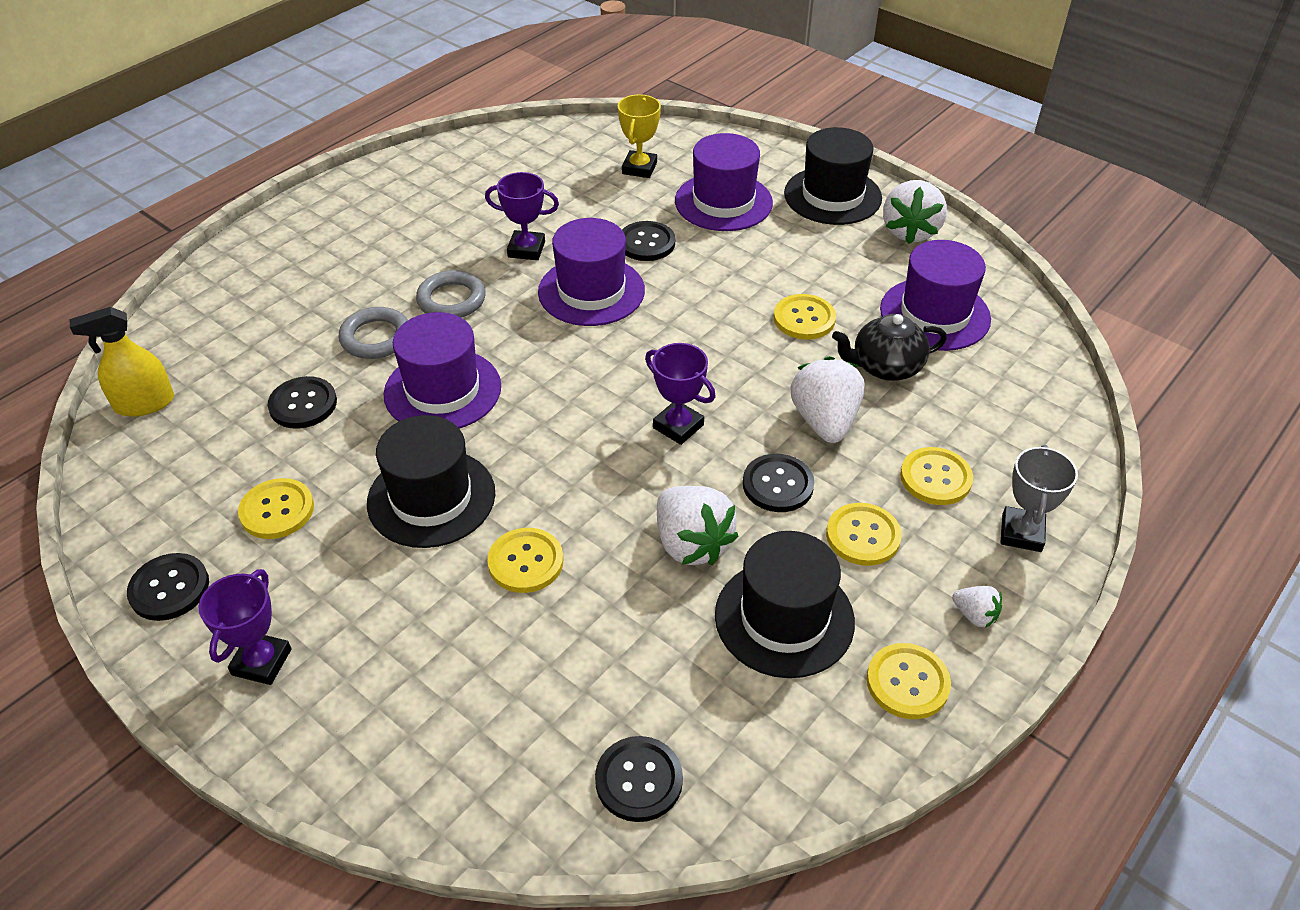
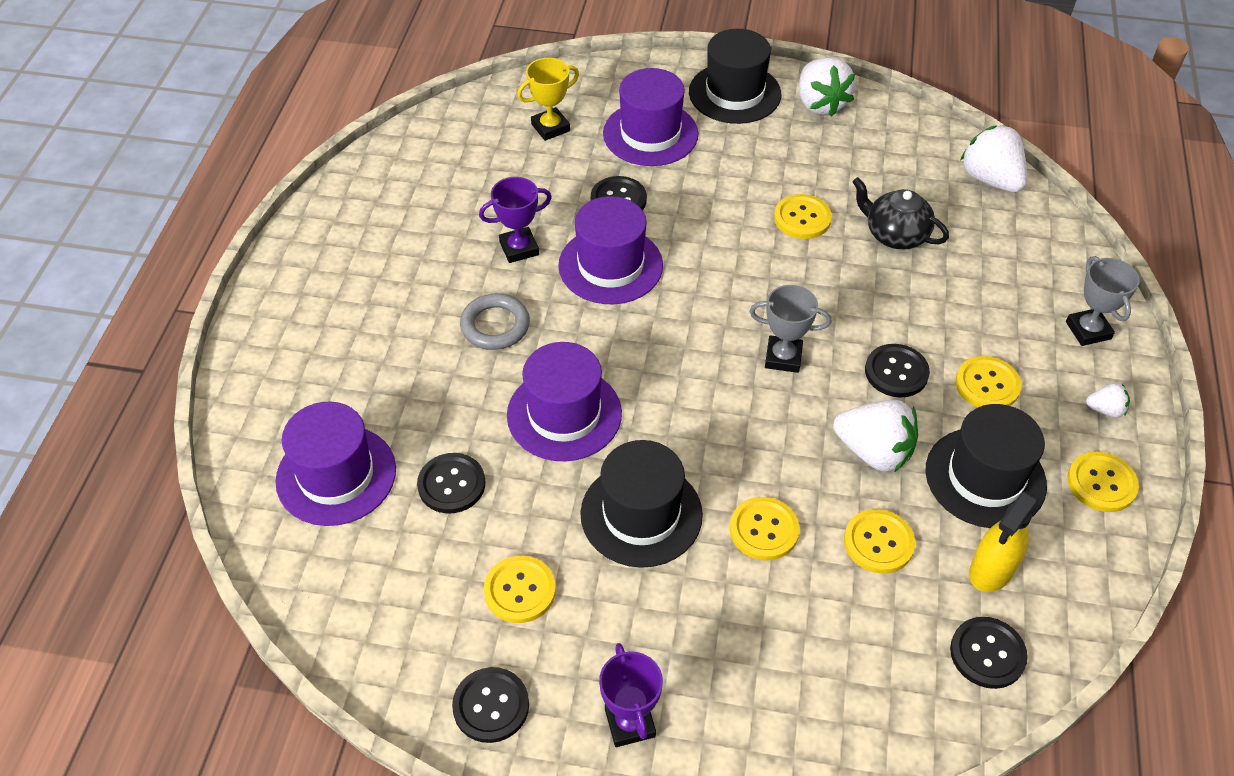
camera: 30 degrees left, 5 degrees up
(144, 403) = (299, 554): yellow spray bottle -> yellow spray bottle (992, 569)
(376, 337) = (459, 392): grey ring -> none
(639, 168) = (550, 127): yellow trophy -> yellow trophy turned 75 degrees clockwise
(678, 426) = (783, 357): purple trophy -> grey trophy
(824, 421) = (887, 302): white strawberry -> white strawberry (990, 179)
(885, 367) = (895, 235): black teapot -> black teapot turned 75 degrees clockwise
(935, 314) = (895, 172): purple hat -> purple hat (336, 475)
(935, 478) = (1000, 313): yellow button -> yellow button (878, 542)

